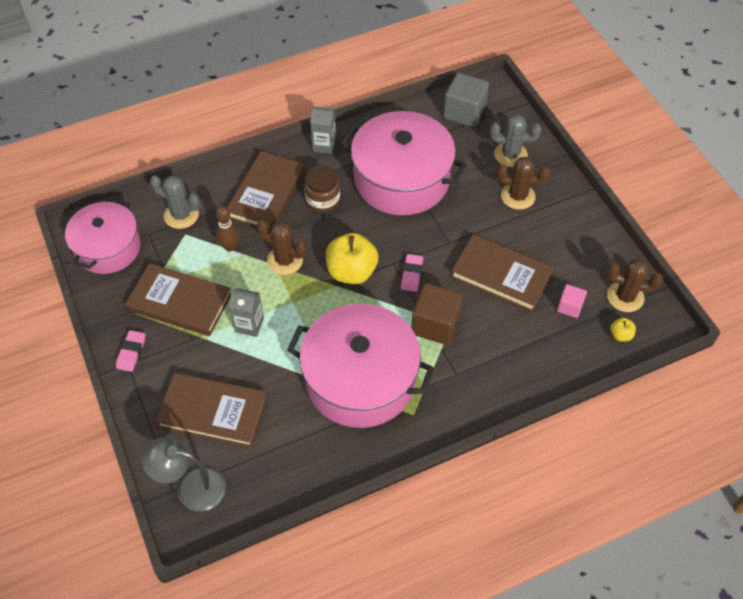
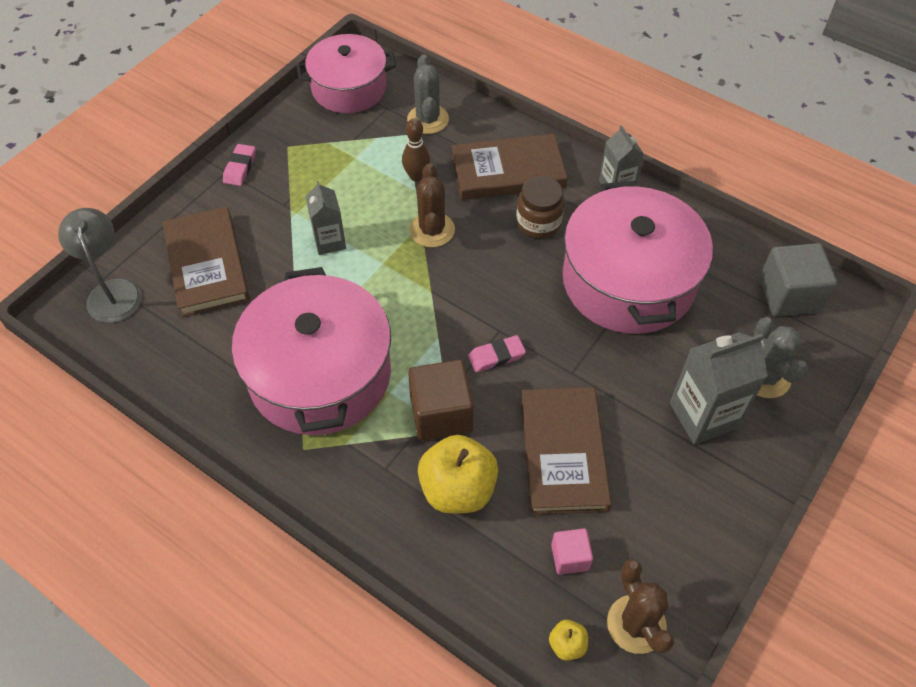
camera: 60 degrees right, 0 degrees up
(131, 352) = (240, 167): pink eraser -> pink eraser turned 60 degrees counterclockwise
(180, 302) = (321, 173): brown book -> none
(351, 272) = (459, 296): yellow apple -> yellow apple (458, 489)
(518, 196) = (703, 415): brown cactus -> grey carton

